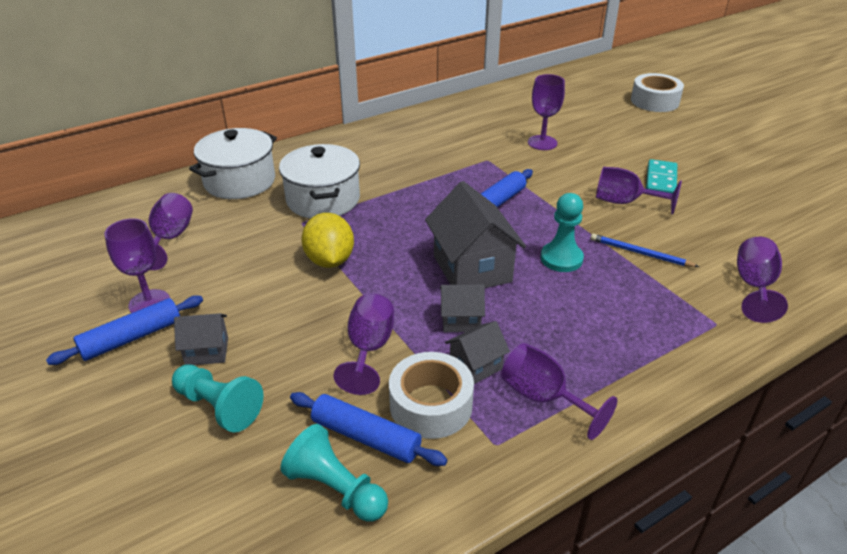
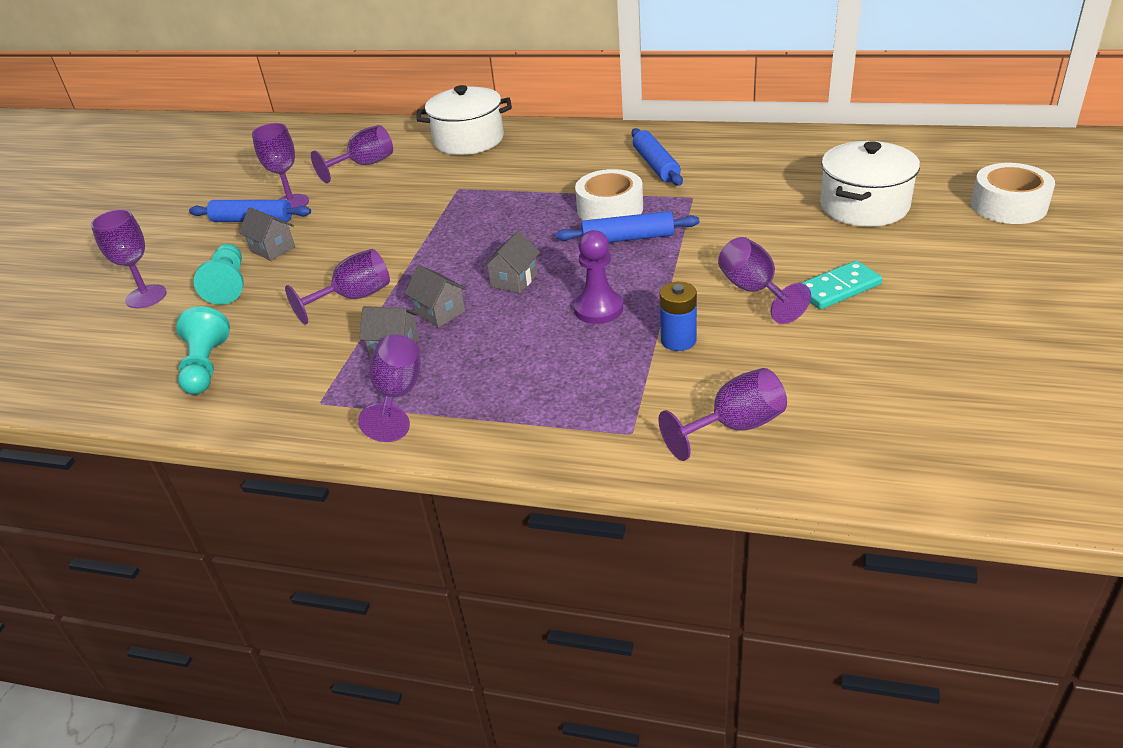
camera: 50 degrees right, 0 degrees up
(323, 199) = (501, 177): white pot -> white pot (864, 206)
(329, 260) = (430, 225): yellow lemon -> none
(366, 437) = (264, 349): blue rolling pin -> blue rolling pin (656, 165)
(431, 405) = (327, 354): white tape -> white tape (610, 209)
(472, 269) = (514, 280): grey house -> grey house, size x0.52
(542, 143) = (777, 201): purple goblet -> purple goblet (146, 296)
(561, 259) = (598, 309): turquoise pawn -> purple pawn
(640, 253) = (678, 340): blue pencil -> blue battery

